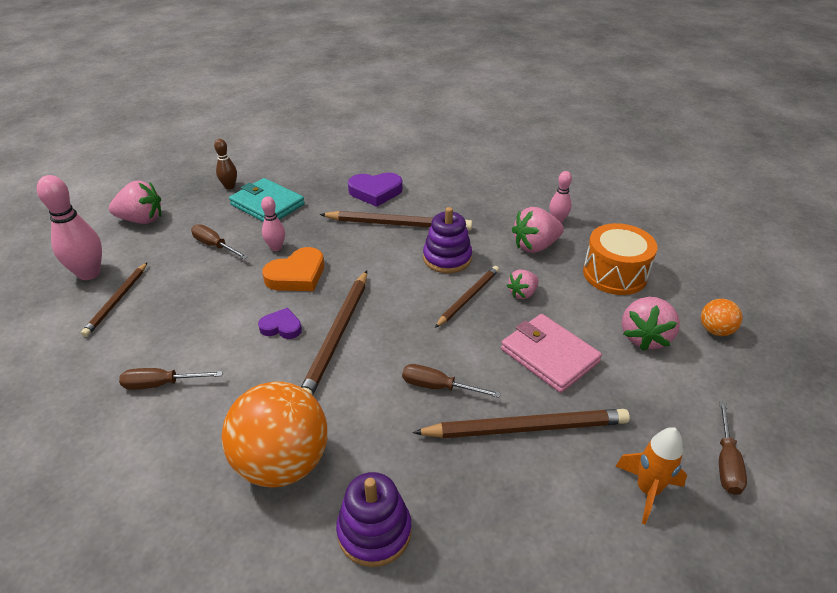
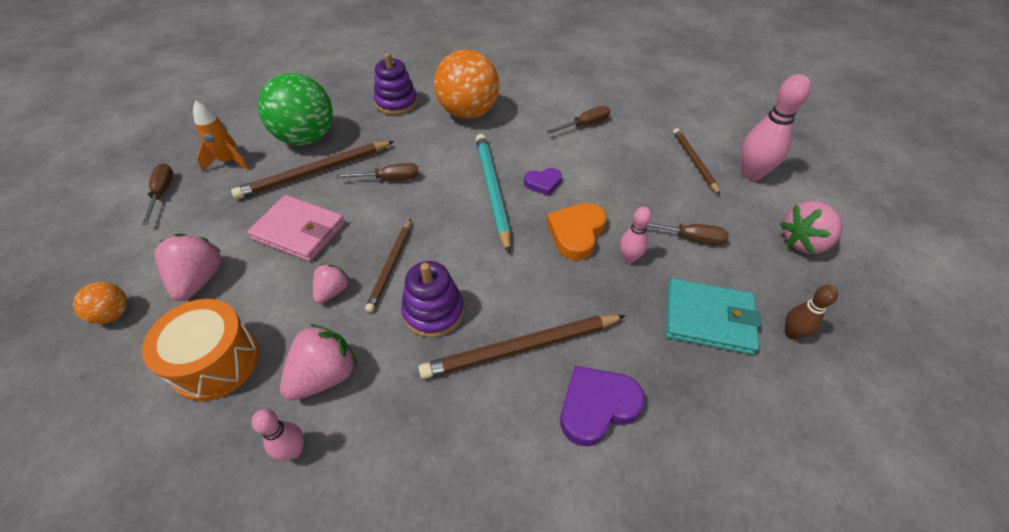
camera: 155 degrees right, 10 degrees up
(337, 336) = (492, 190): brown pencil -> turquoise pencil
(532, 499) = (307, 138): none -> green ball

